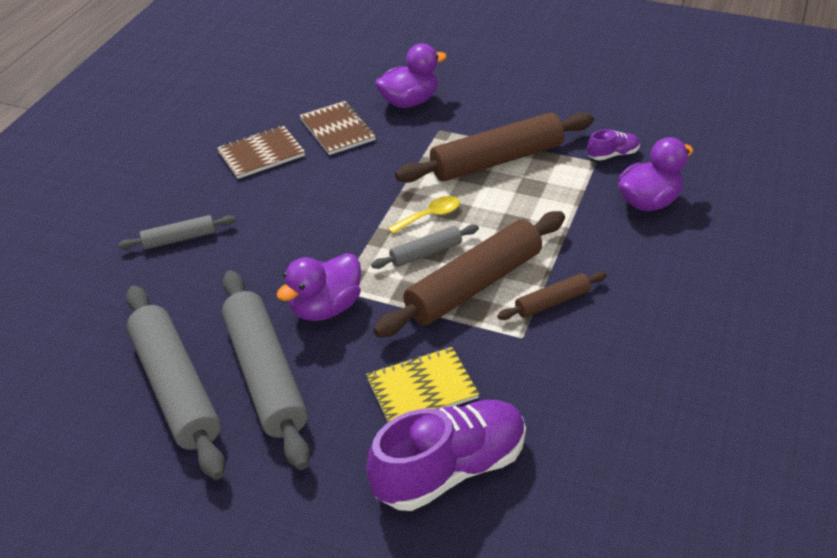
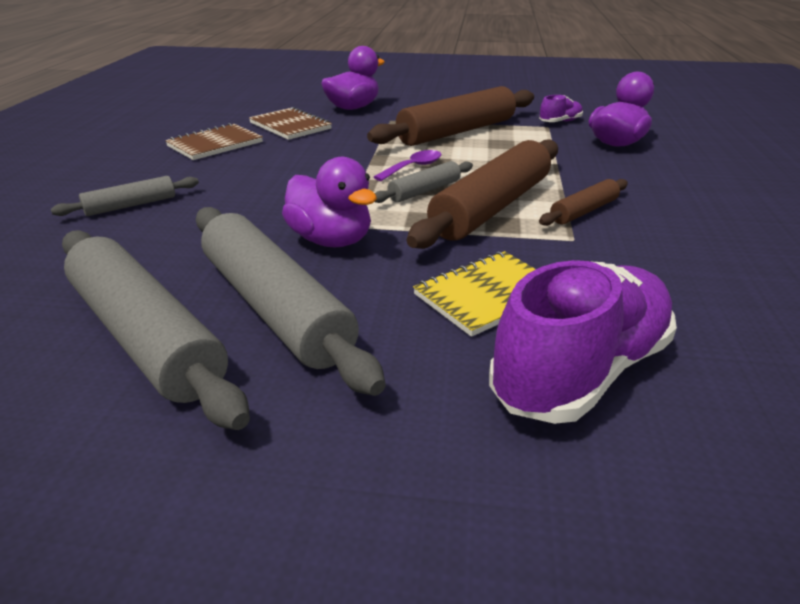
camera: 15 degrees left, 10 degrees down
(326, 308) = (331, 240): purple duck -> purple duck turned 75 degrees counterclockwise
(430, 216) = (413, 167): yellow spoon -> purple spoon

